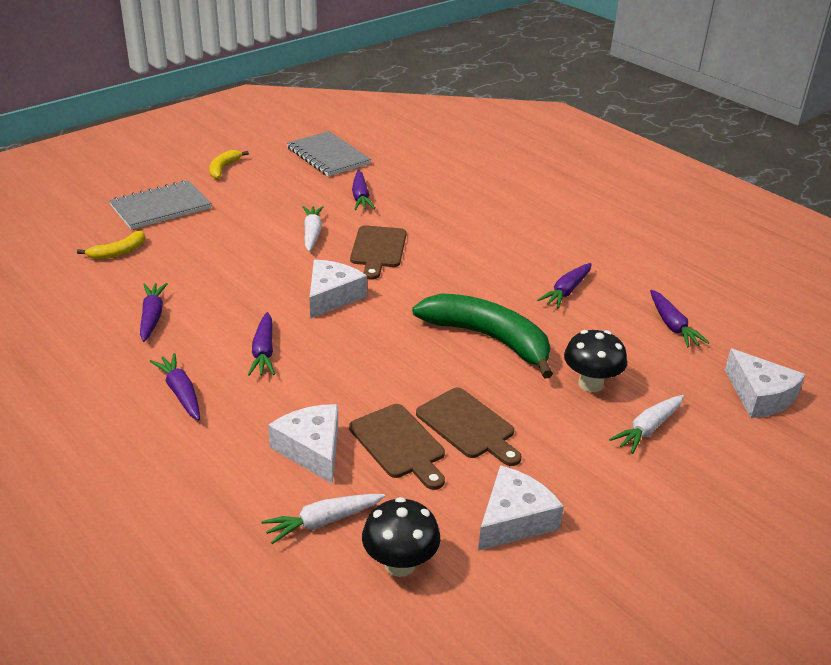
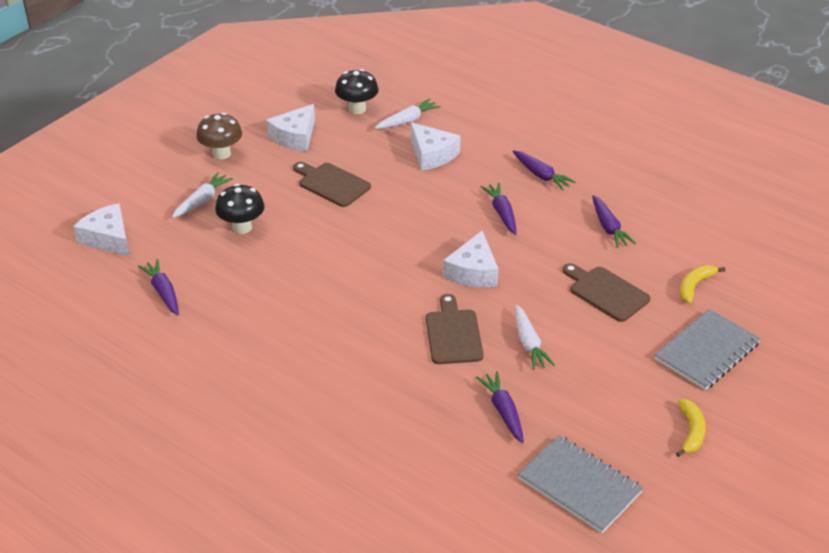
camera: 170 degrees right, 5 degrees up
(399, 444) = (376, 166): brown cutting board -> brown cutting board (606, 292)
(488, 339) = (327, 253): green banana -> none
(566, 291) = (259, 314): purple carrot -> none
(631, 505) = (221, 154): none -> brown mushroom

